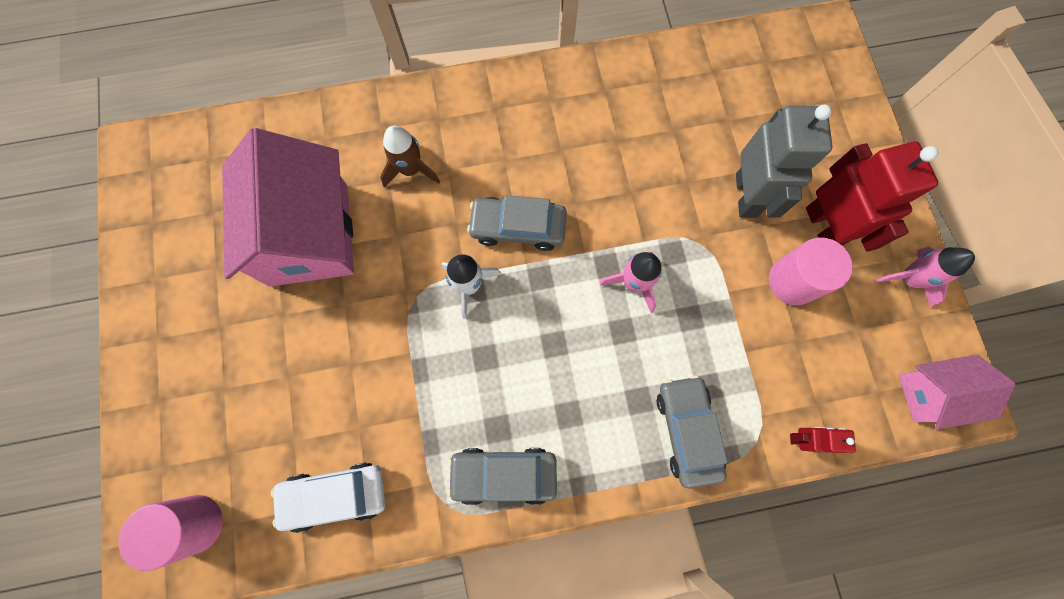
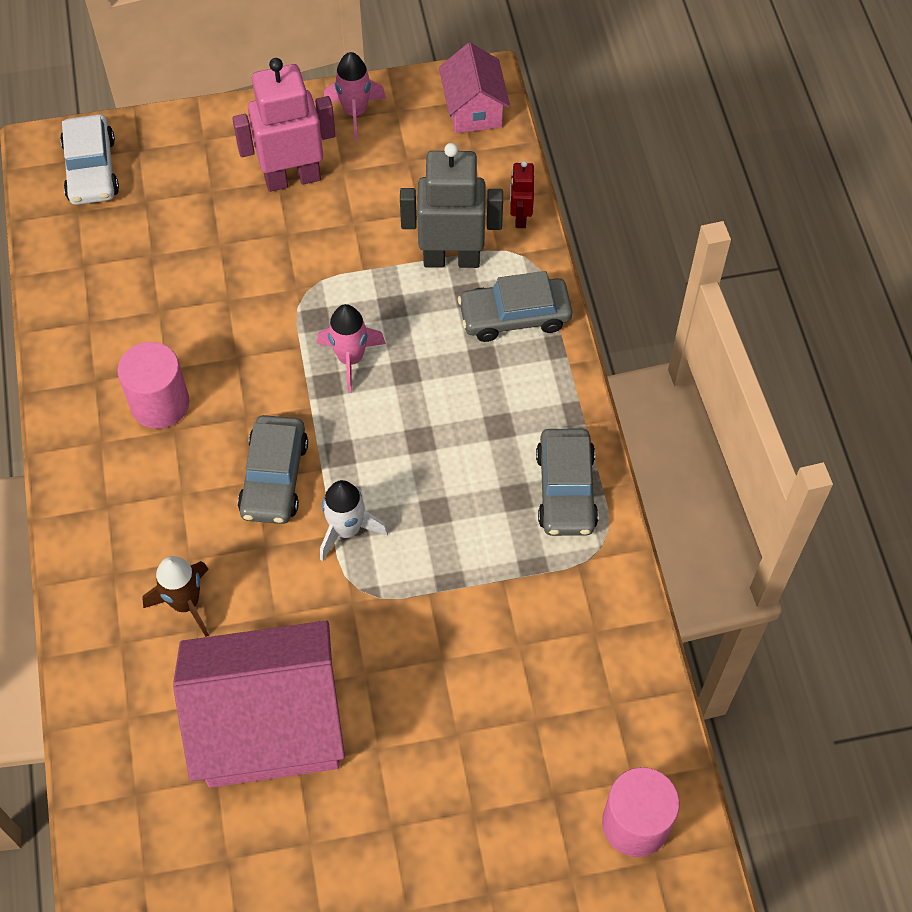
camera: 90 degrees left, 15 degrees down
(335, 495) = (595, 665): white car -> white car (91, 169)
(746, 195) = (250, 244): grey robot -> grey robot (451, 259)
(793, 281) = (353, 211): pink cylinder -> pink cylinder (160, 404)
(823, 227) = (292, 178): red robot -> pink robot

